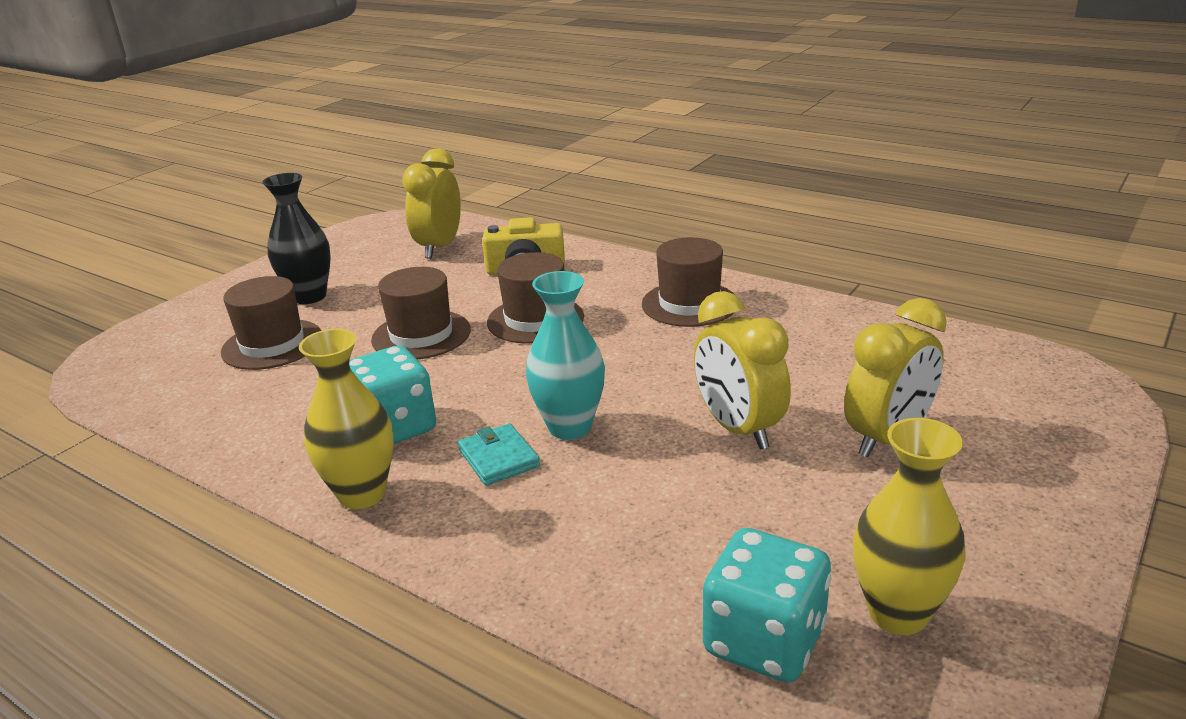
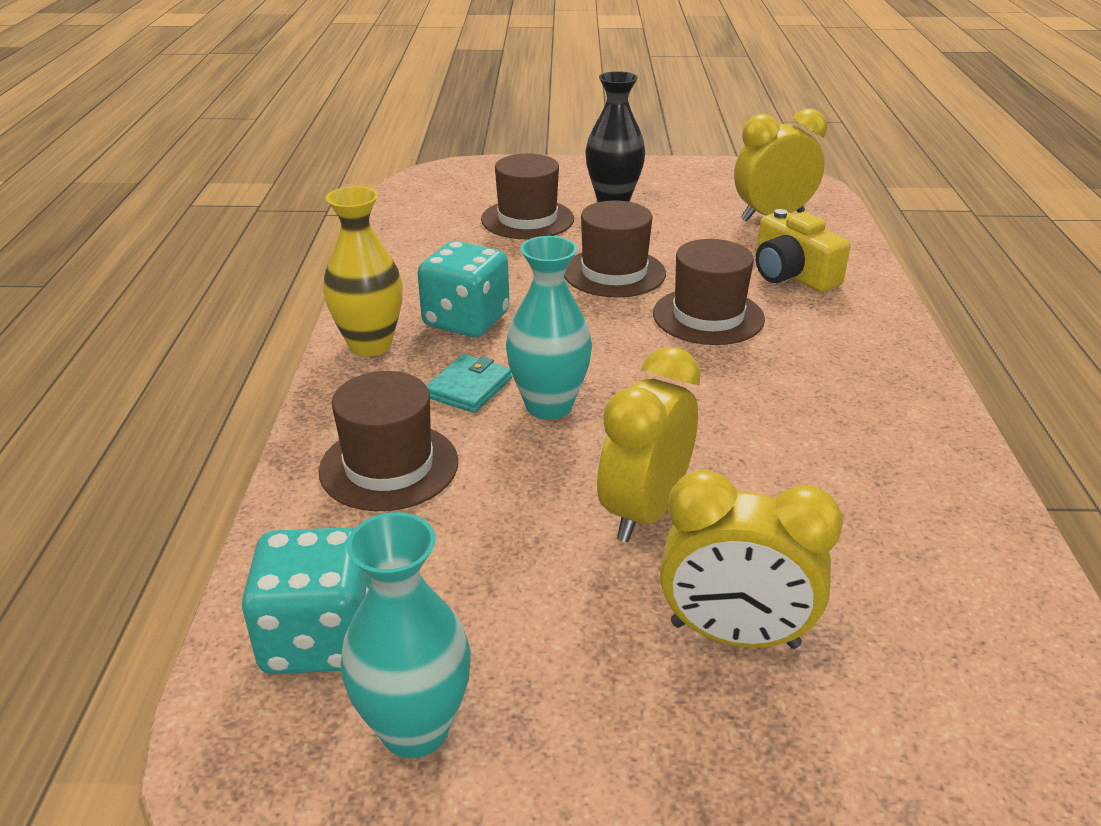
camera: 55 degrees right, 5 degrees up
(689, 304) = (857, 394): brown hat -> brown hat (389, 466)
(898, 613) = (415, 729): yellow vase -> turquoise vase

